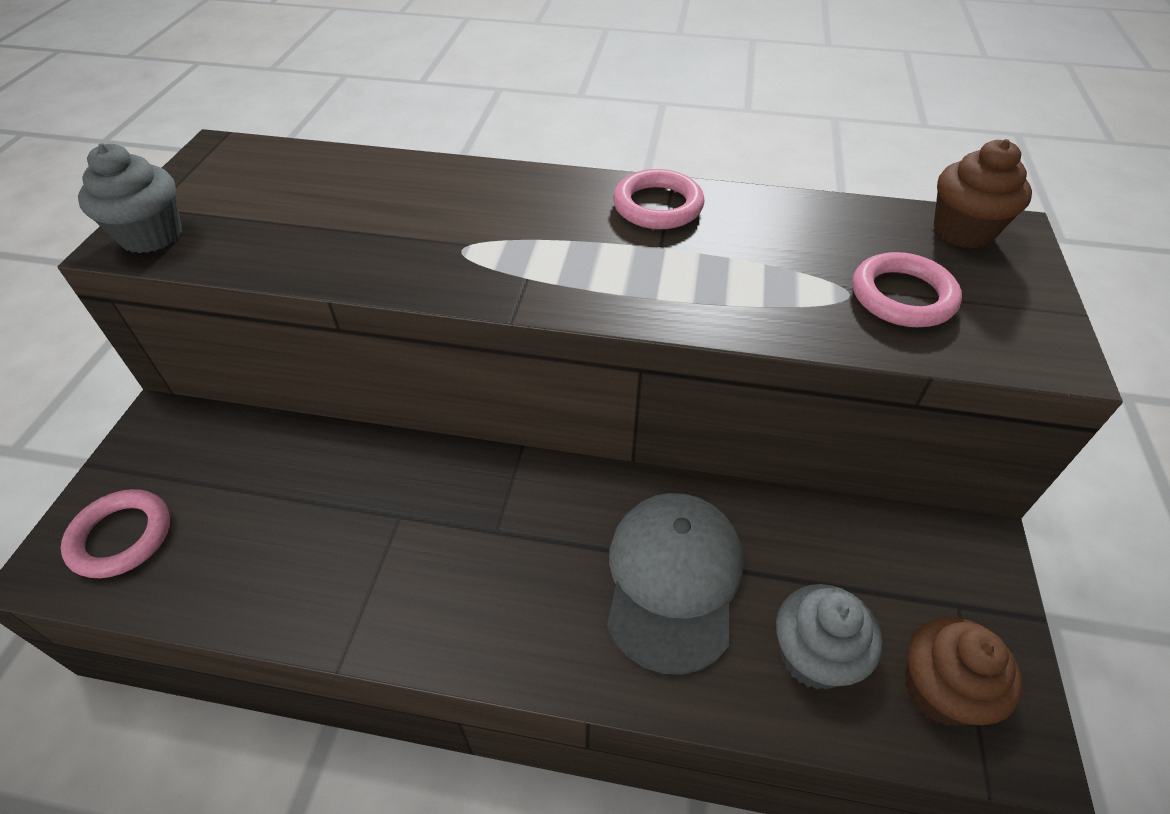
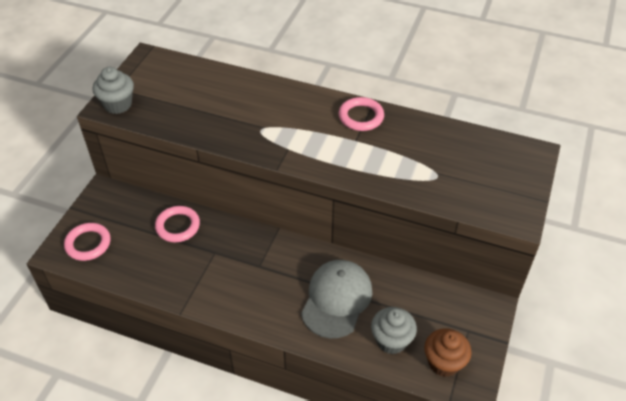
camera: 10 degrees right, 0 degrees up
(902, 296) = (462, 181): pink ring -> pink ring (178, 226)
(963, 231) = (510, 150): brown cupcake -> none

